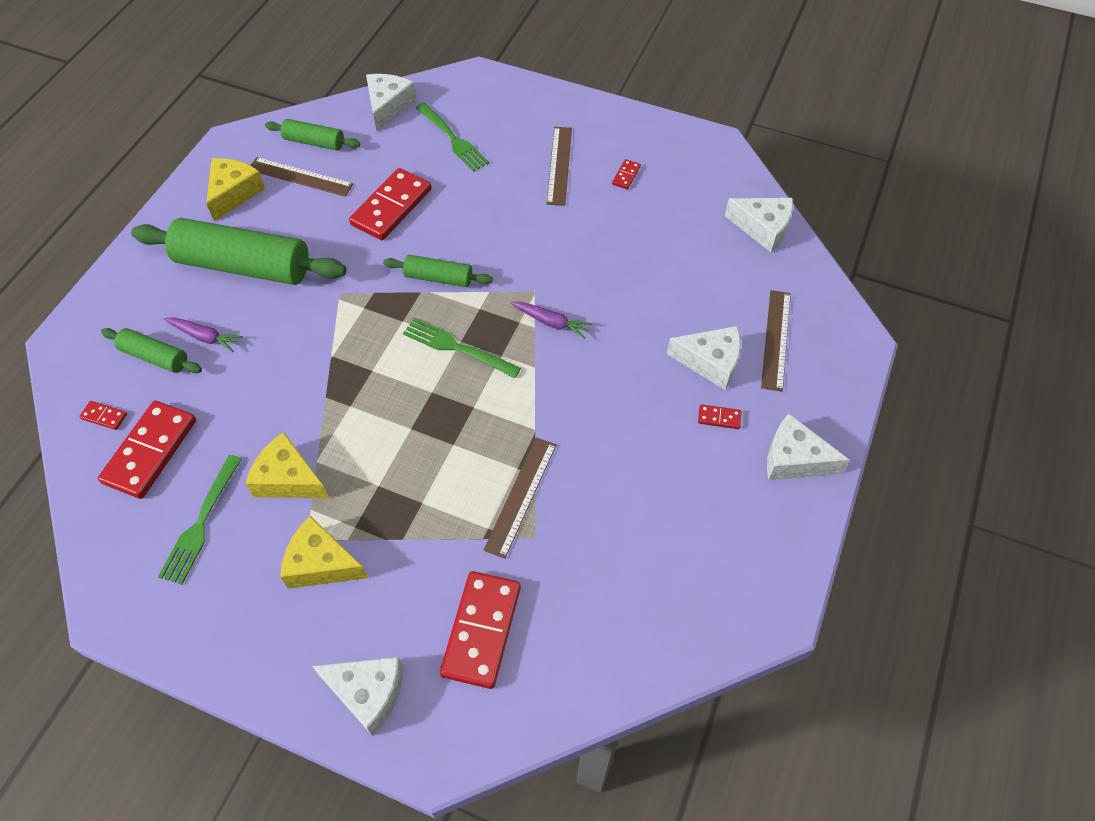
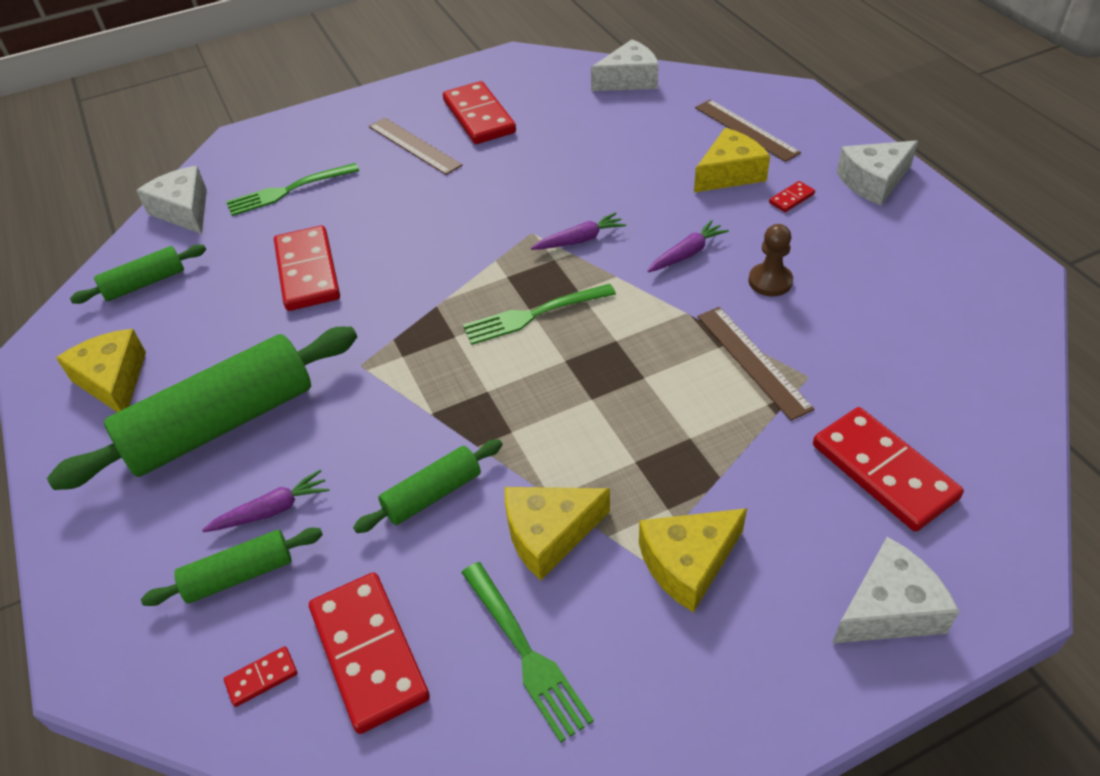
camera: 45 degrees left, 10 degrees down
(300, 177) = (172, 317): brown ruler -> none
(438, 278) = (436, 284): green rolling pin -> green rolling pin (432, 494)
(453, 139) = (288, 190): green fork -> green fork turned 150 degrees clockwise
(595, 392) = (687, 253): none -> purple carrot
(611, 459) = (770, 281): none -> brown pawn
(626, 175) = (479, 117): red domino -> red domino, size x2.31
(710, 362) = (729, 173): white cheese -> yellow cheese

